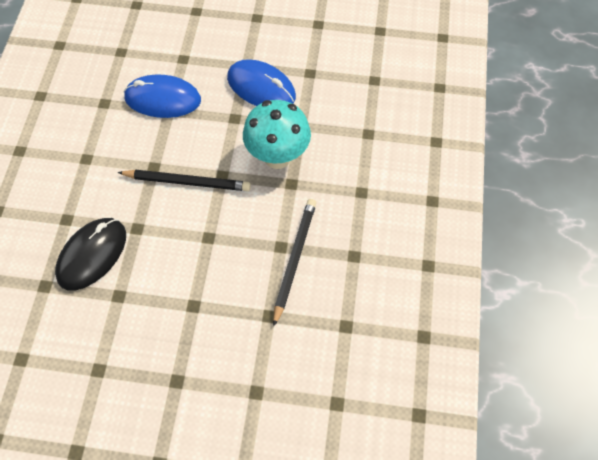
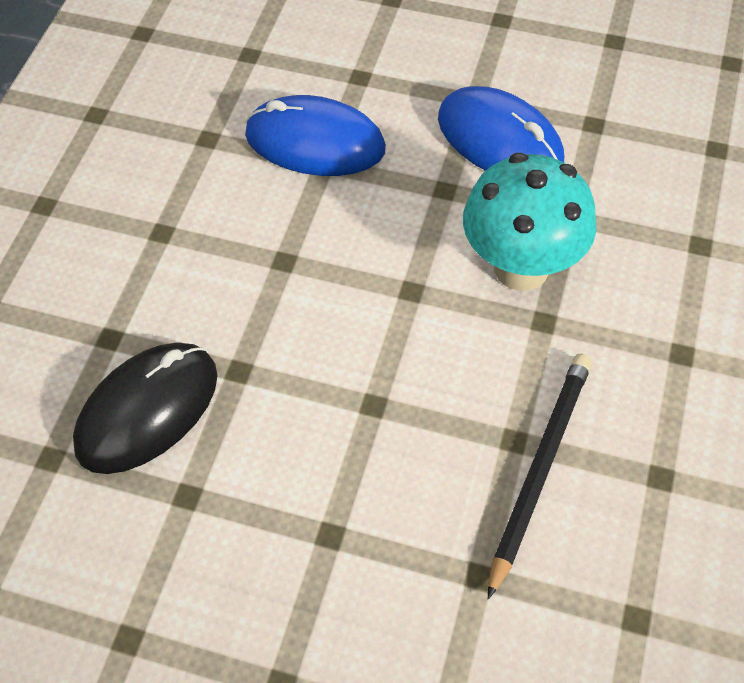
camera: 10 degrees right, 5 degrees down
(187, 182) = (343, 295): black pencil -> none

